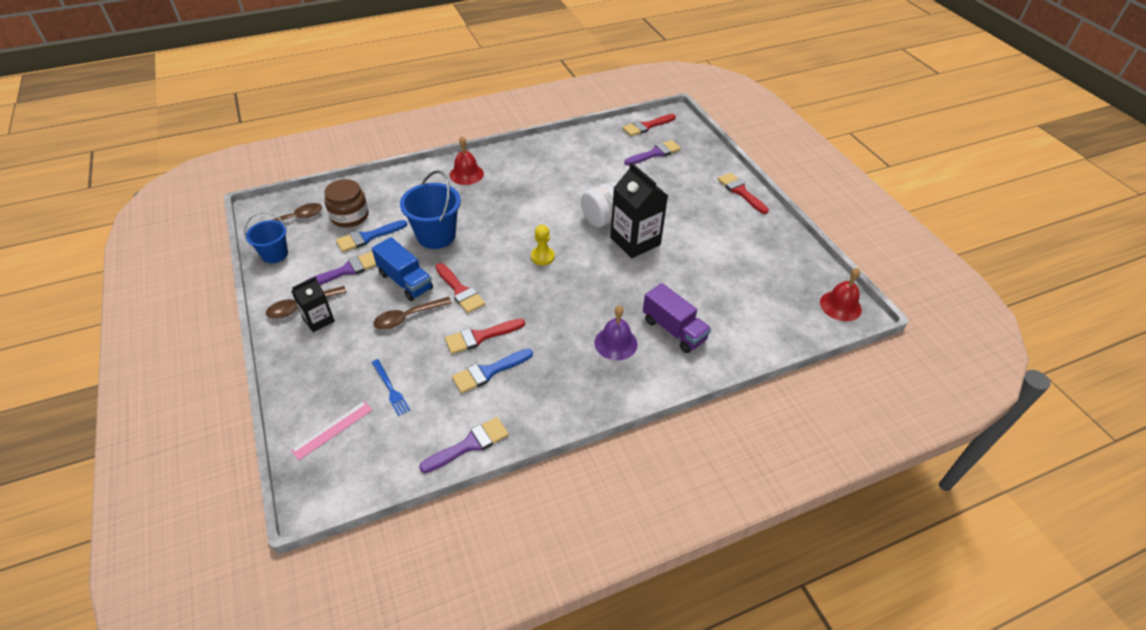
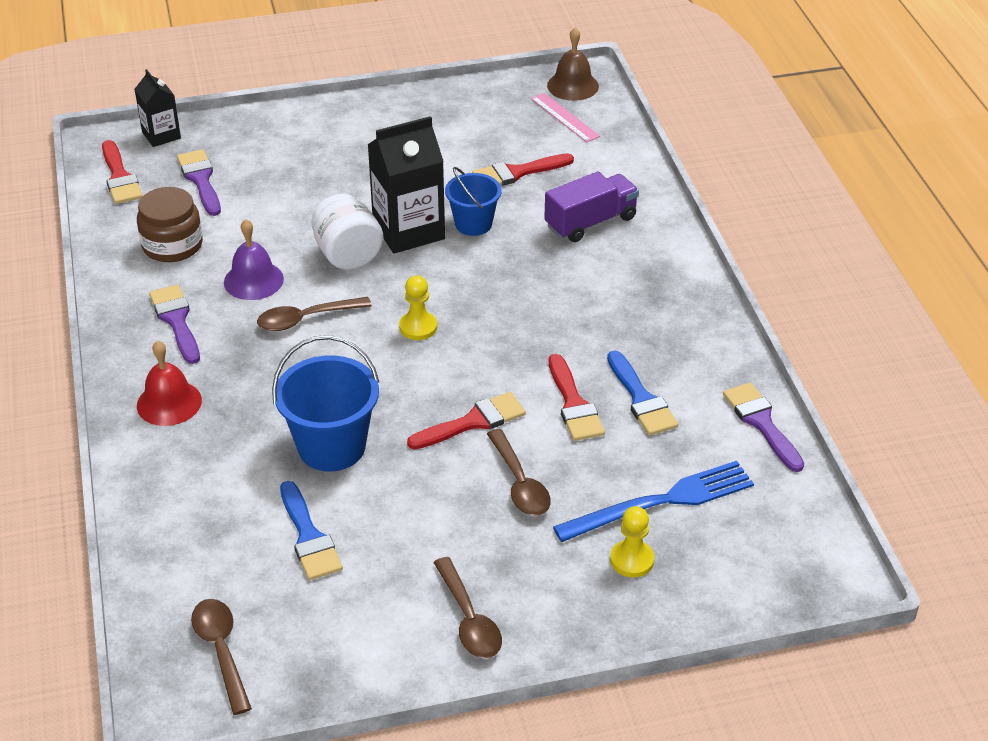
camera: 80 degrees left, 5 degrees down
(275, 254) = (320, 671): blue bucket -> blue bucket (473, 224)
(318, 320) = (505, 594): black carton -> black carton (161, 135)
(332, 429) = (729, 564): pink ruler -> pink ruler (564, 117)
(340, 377) = (632, 560): none -> yellow pawn
(346, 270) = (391, 563): purple brush -> purple brush (176, 321)
(349, 216) = (239, 565): brown jar -> brown jar (172, 245)
(390, 389) = (661, 502): blue fork -> blue fork, size x1.88
(405, 281) = (436, 486): blue truck -> none
(541, 211) = (306, 319): none -> brown spoon
(615, 343) = (606, 275): purple bell -> purple bell (253, 280)
(741, 192) = (329, 116): red brush -> red brush (517, 173)
(840, 306) = (573, 85): red bell -> brown bell

